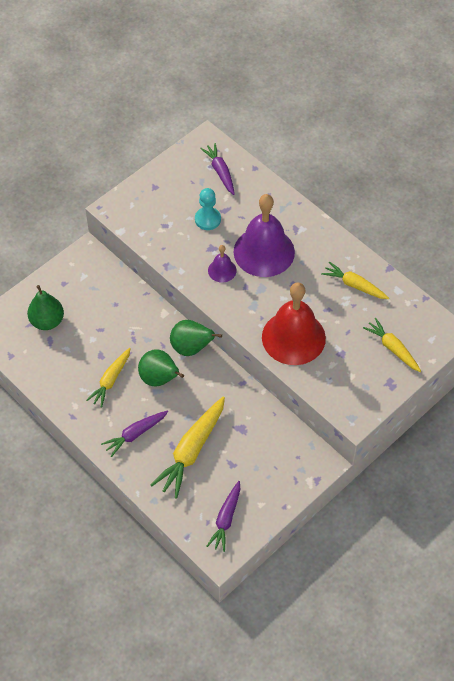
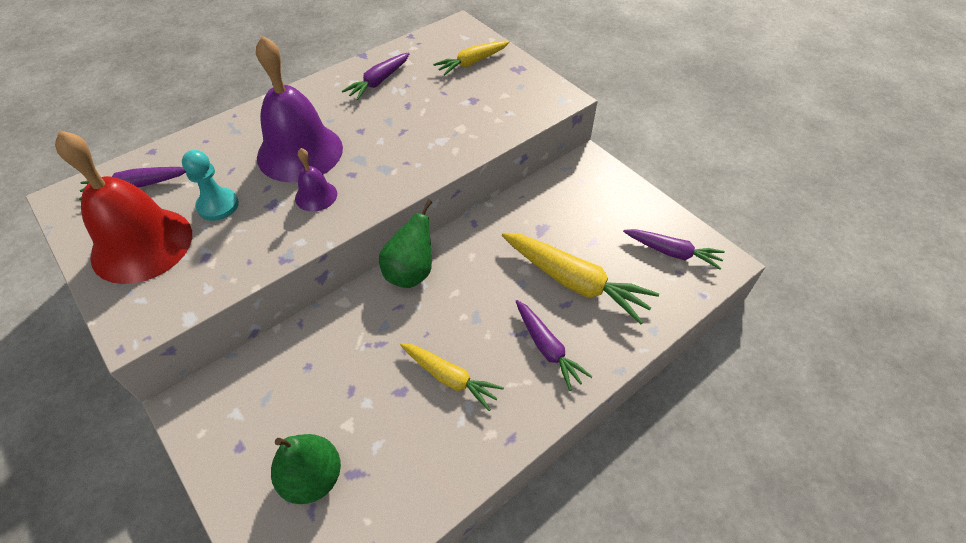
camera: 85 degrees left, 5 degrees down
(159, 379) = (456, 313): green pear -> none
(293, 337) = (443, 136): red bell -> red bell (142, 244)
(354, 285) = (379, 81): yellow carrot -> purple carrot

